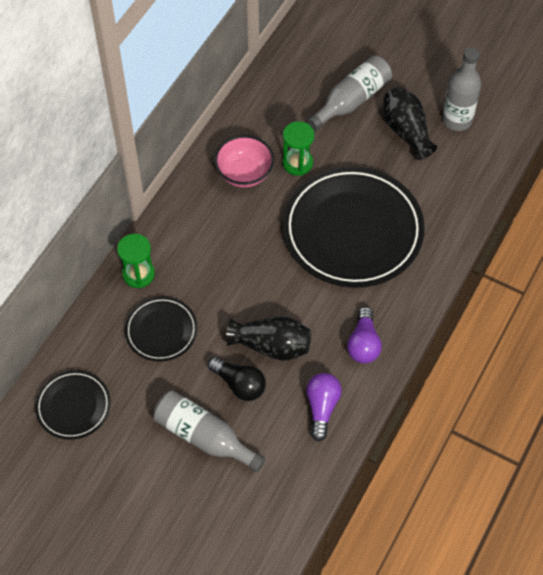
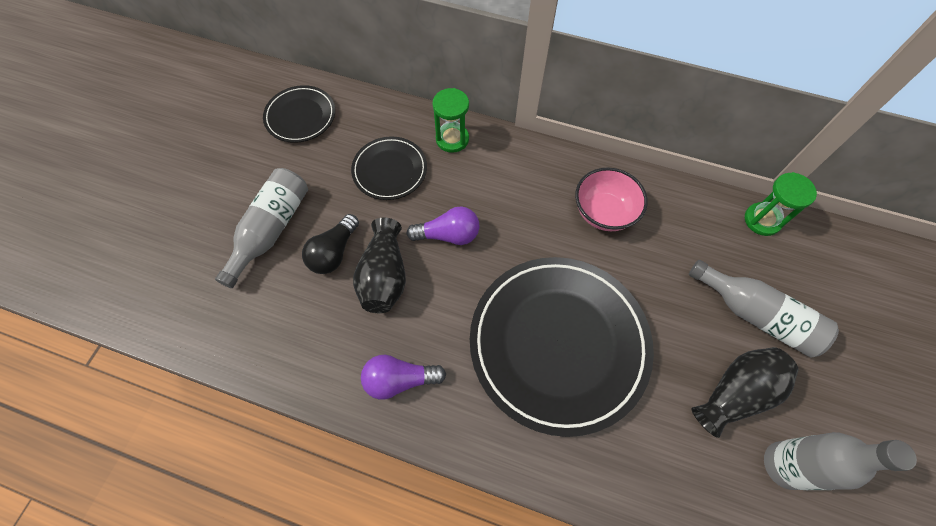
camera: 80 degrees right, 5 degrees up
(297, 163) = (637, 265): green hourglass -> green hourglass (762, 220)
(322, 407) = (310, 343): purple light bulb -> purple light bulb (448, 235)

